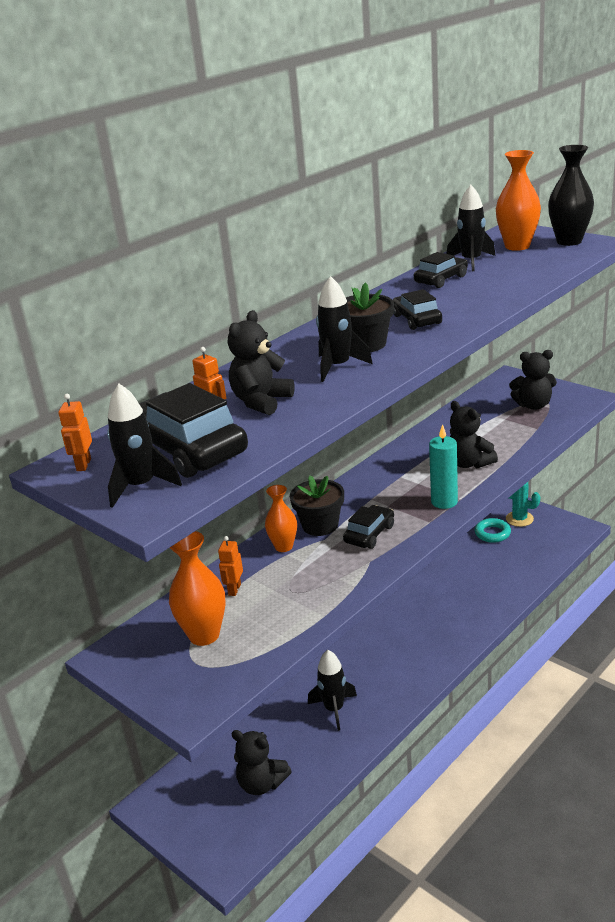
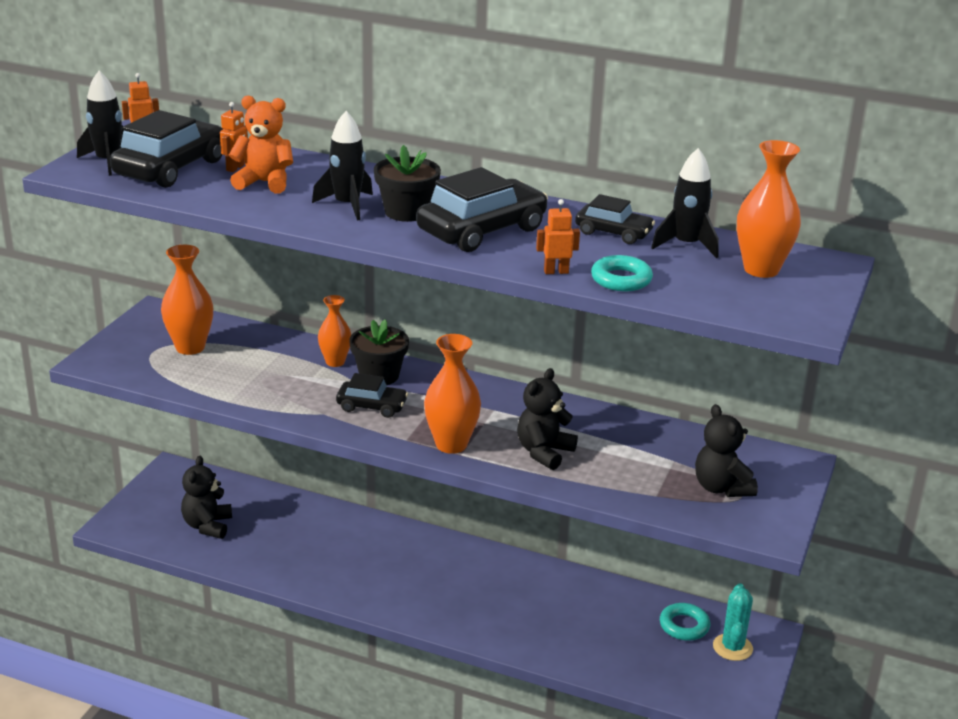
camera: 65 degrees right, 0 degrees up
(234, 589) = (259, 349): orange robot -> orange robot (556, 272)
(261, 402) = (264, 183): black teddy bear -> orange teddy bear
(334, 709) = (316, 551): black rocket -> none
(416, 319) = (481, 230): black car -> black car, size x1.75
(444, 502) = (451, 444): turquoise candle -> orange vase
(521, 283) = (621, 279): none -> turquoise ring
(569, 241) = (801, 303): black vase -> none

